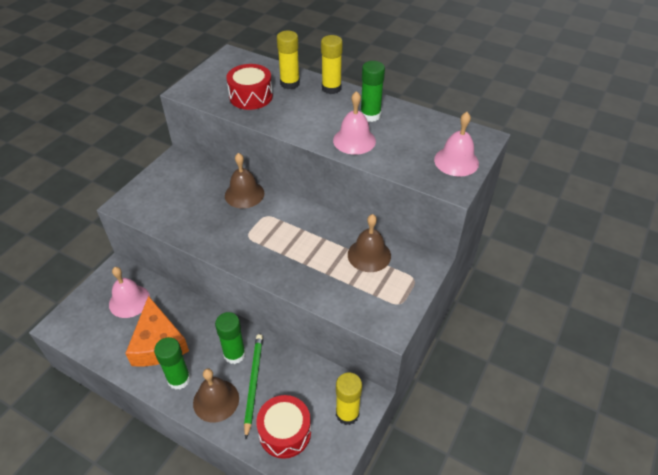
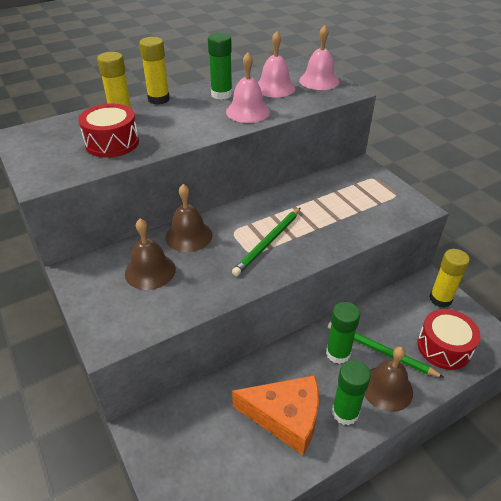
camera: 60 degrees left, 5 degrees down
(129, 301) = (203, 428): pink bell -> pink bell (274, 88)
(266, 241) = (268, 242): none -> green pencil
(369, 255) = (333, 190): brown bell -> brown bell (150, 271)

